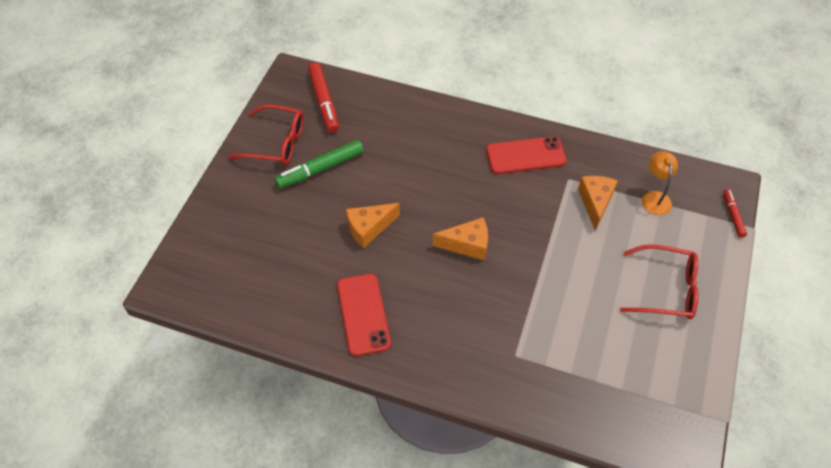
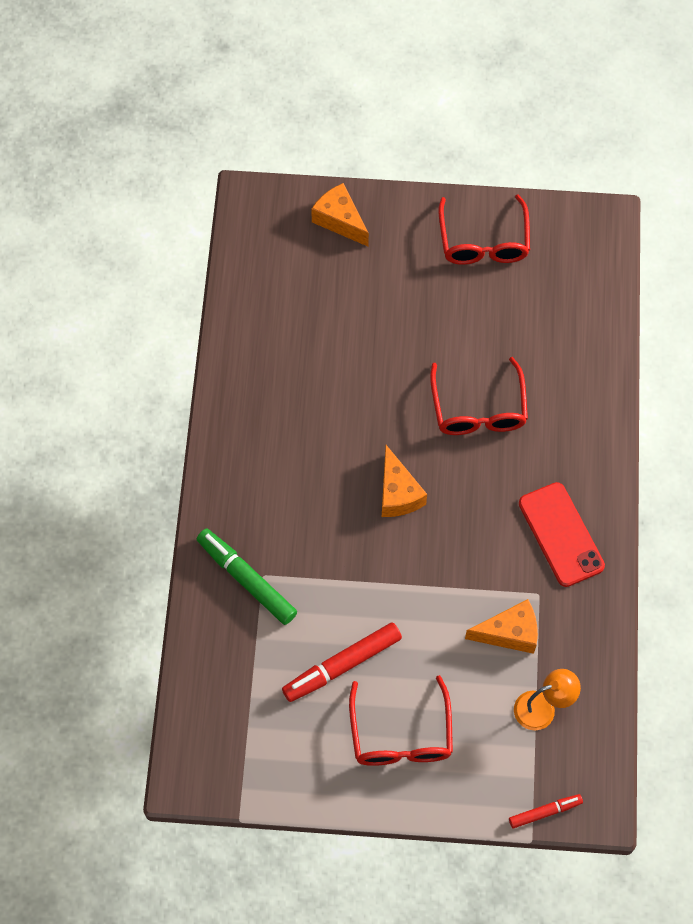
camera: 75 degrees right, 10 degrees up
(320, 169) = (459, 302): green marker -> green marker (246, 580)
(324, 102) = (569, 273): red marker -> red marker (342, 665)
(363, 314) = (271, 405): red phone -> none
(369, 228) = (388, 379): orange cheese -> orange cheese (340, 221)
(412, 178) = (478, 408): none -> red glasses

